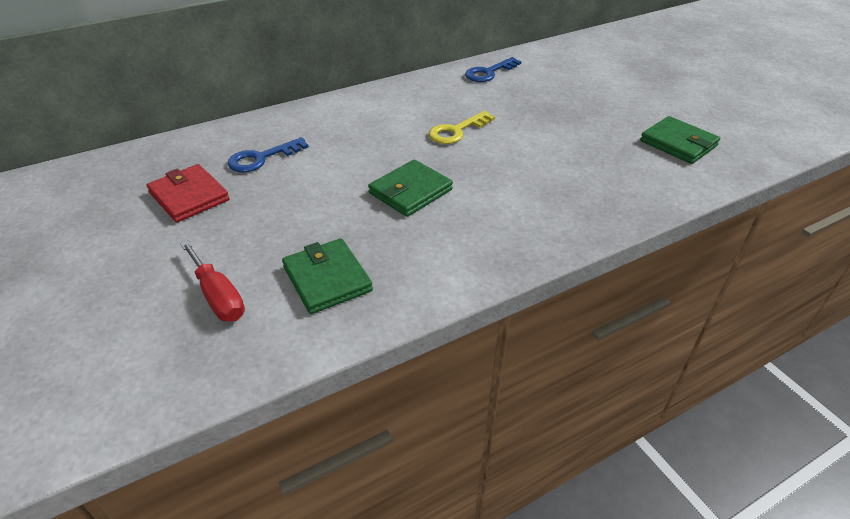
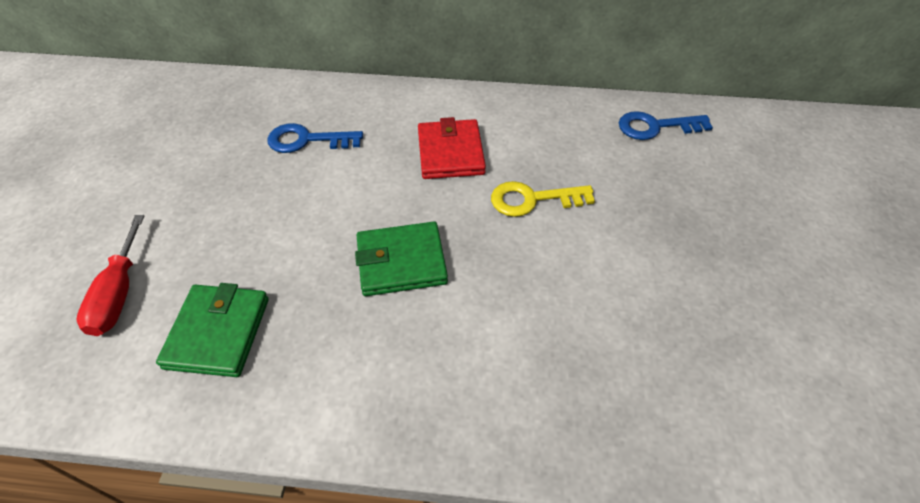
camera: 35 degrees right, 10 degrees up
(189, 196) = (208, 157): red wallet -> red wallet (450, 153)
(678, 143) = (824, 376): green wallet -> none

